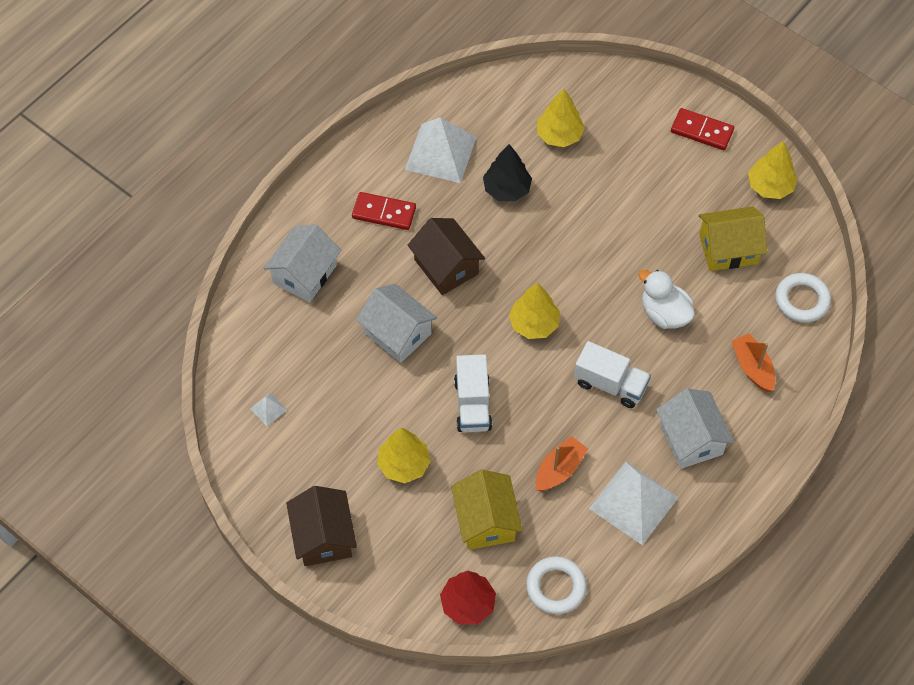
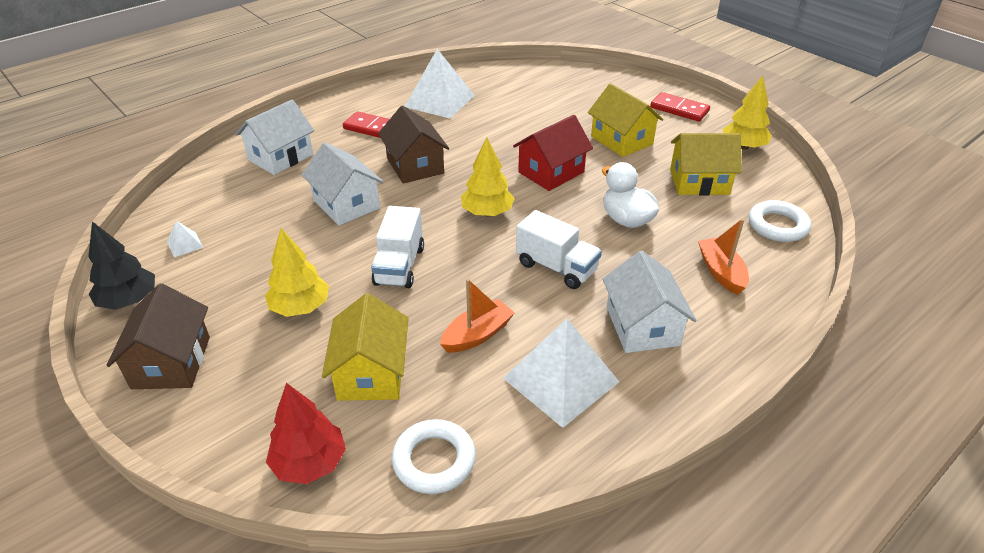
camera: 10 degrees right, 20 degrees down
(507, 189) = (491, 125): black tree -> black tree (129, 301)
(559, 135) = (548, 100): yellow tree -> none
(583, 256) = (551, 172): none -> red house
(646, 194) = (621, 140): none -> yellow house

